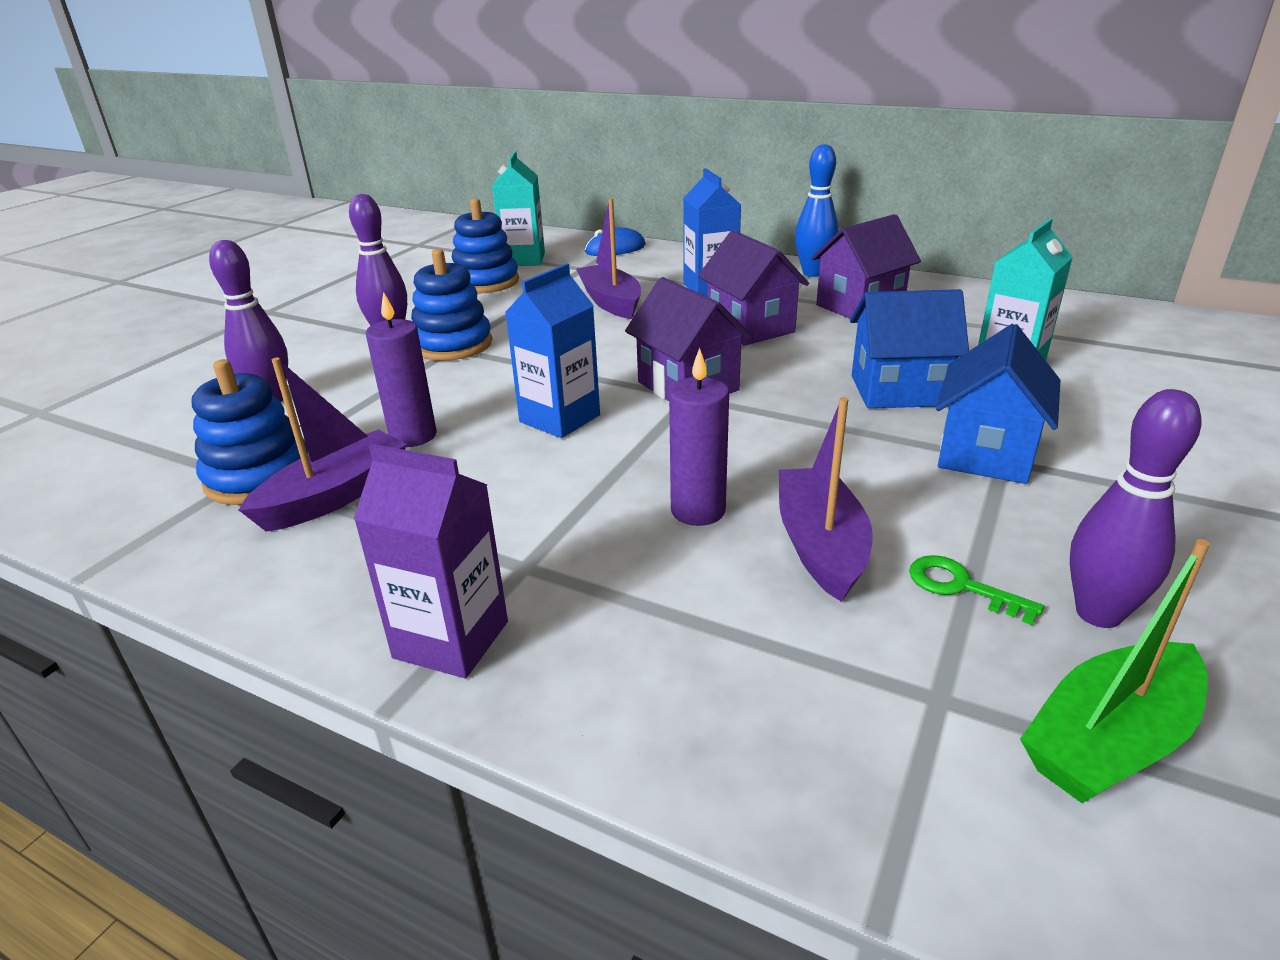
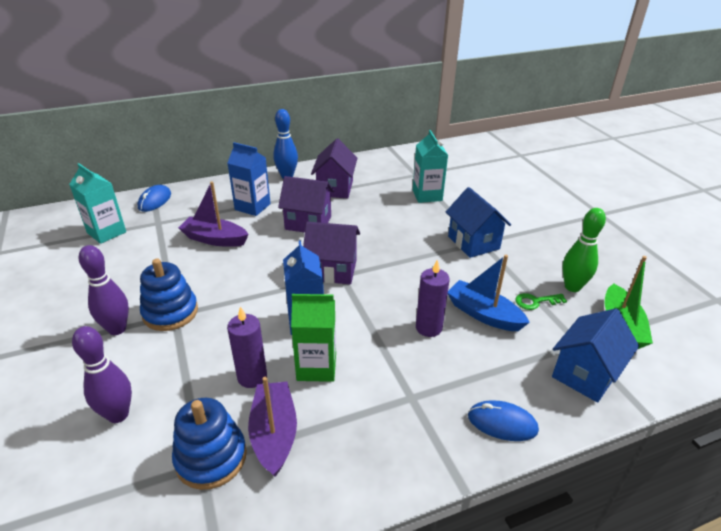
camera: 50 degrees left, 5 degrees up
(451, 639) = (438, 447): purple carton -> none
(486, 282) = (110, 260): blue stacking toy -> none
(486, 466) = (316, 367): none -> green carton
(581, 686) = (502, 423): none -> blue mouse
(820, 546) = (483, 314): purple boat -> blue boat
(898, 391) = (411, 228): blue house -> blue house (585, 374)
(1098, 613) = (572, 287): purple bowling pin -> green bowling pin

